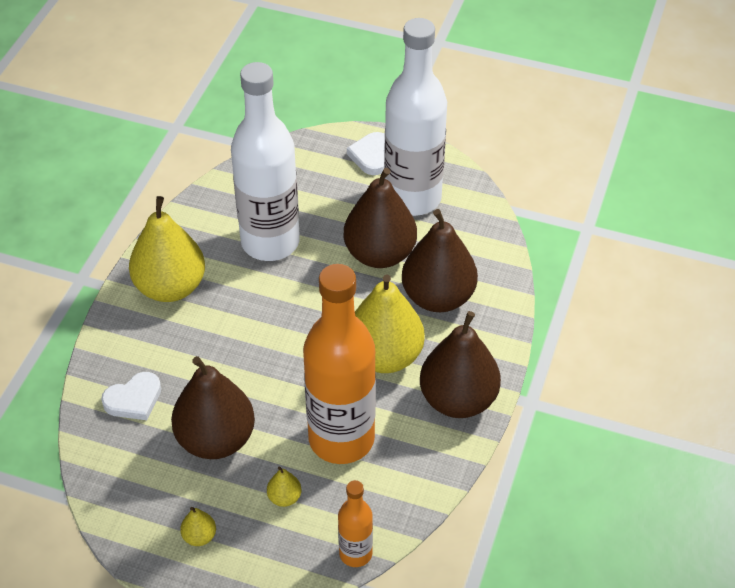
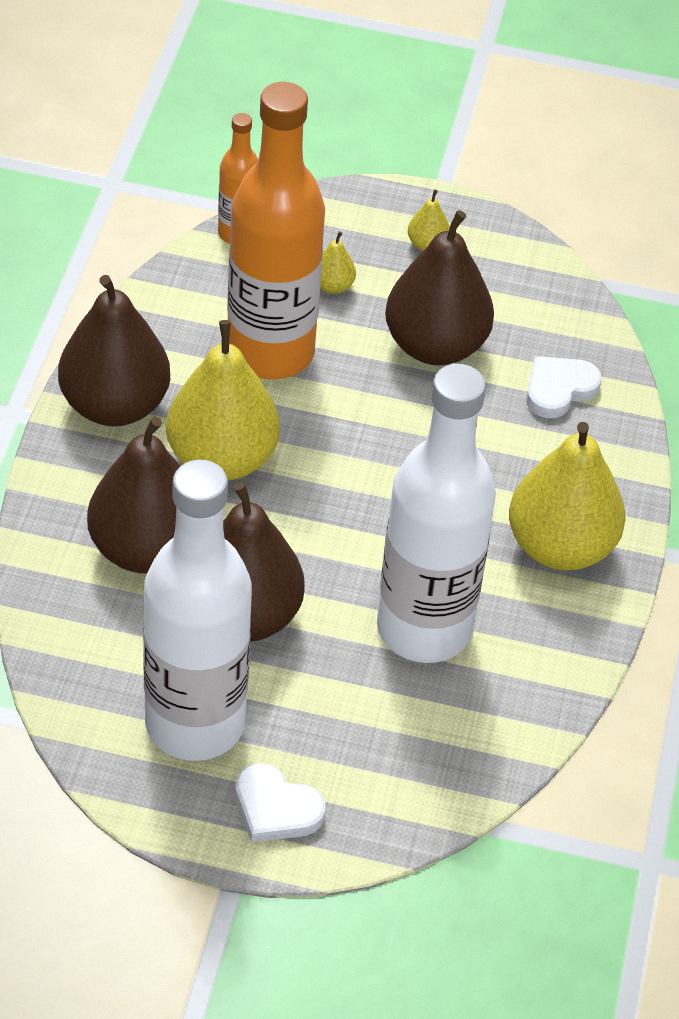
camera: 170 degrees right, 0 degrees up
(371, 156) = (276, 809): white heart -> white heart turned 120 degrees clockwise

